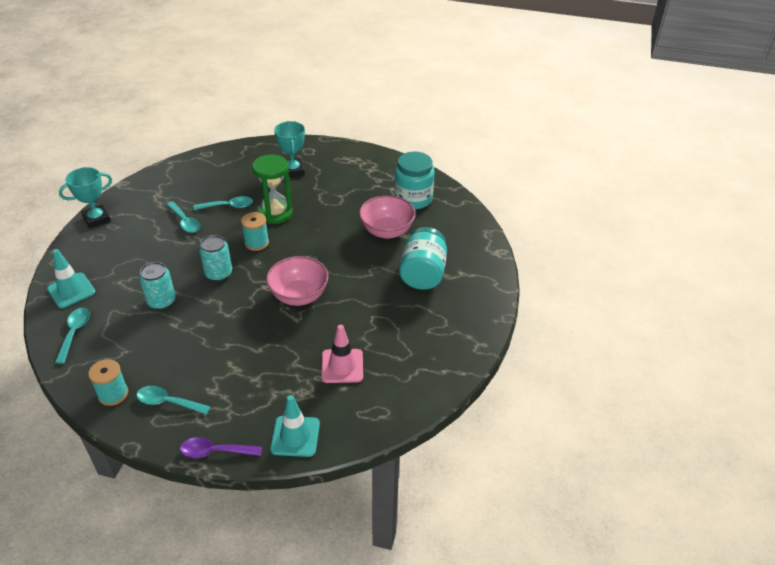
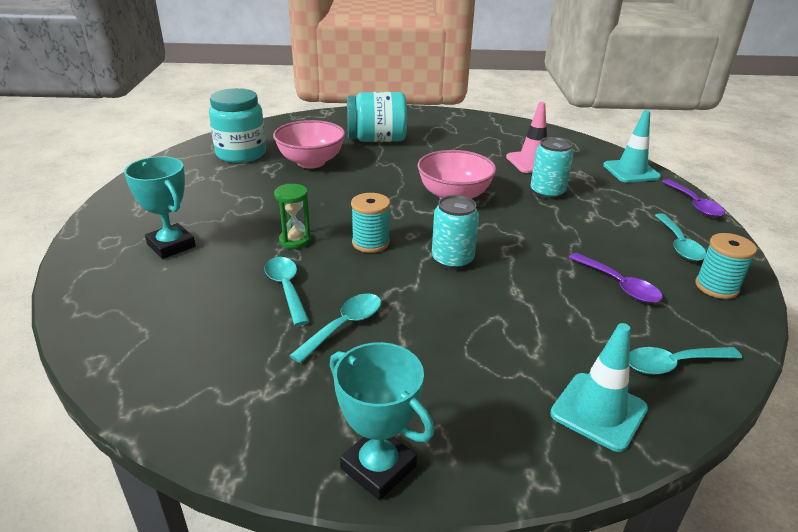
camera: 105 degrees left, 10 degrees down
(147, 342) = (619, 285): none -> purple spoon
(161, 301) = (540, 295): turquoise can -> turquoise can (547, 192)
(275, 213) = (295, 240): green hourglass -> green hourglass, size x0.58
(293, 170) = (171, 245): turquoise trophy -> turquoise trophy turned 75 degrees clockwise

